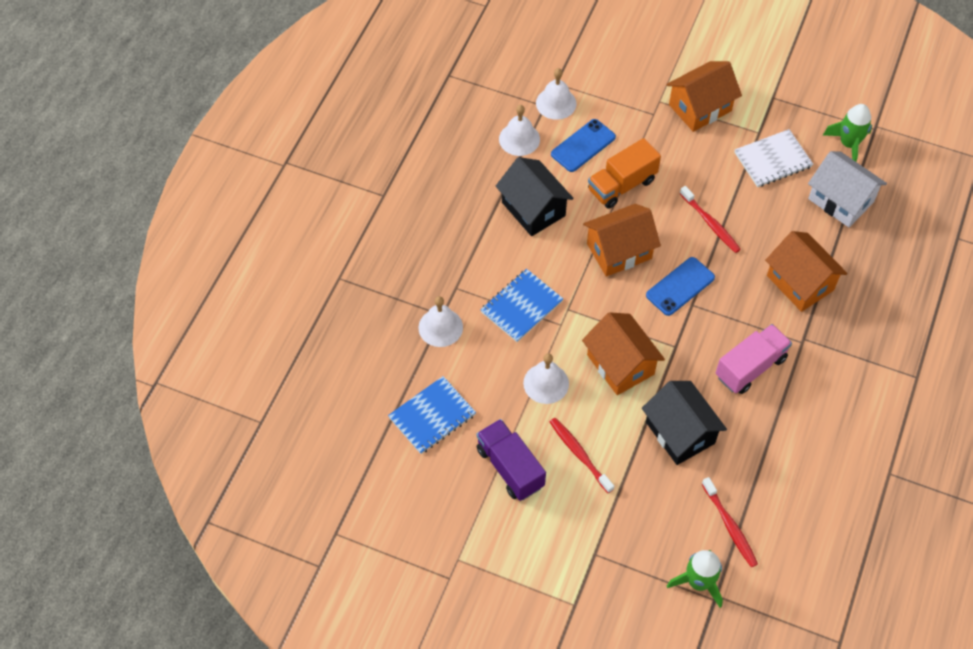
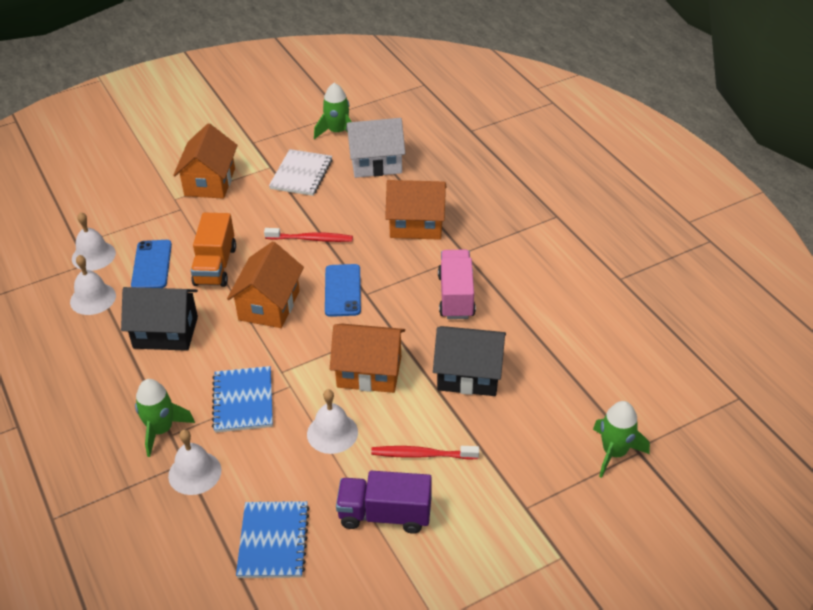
camera: 50 degrees left, 15 degrees down
(454, 279) = (161, 430): none -> green rocket
(730, 526) = (581, 398): red toothbrush -> none

